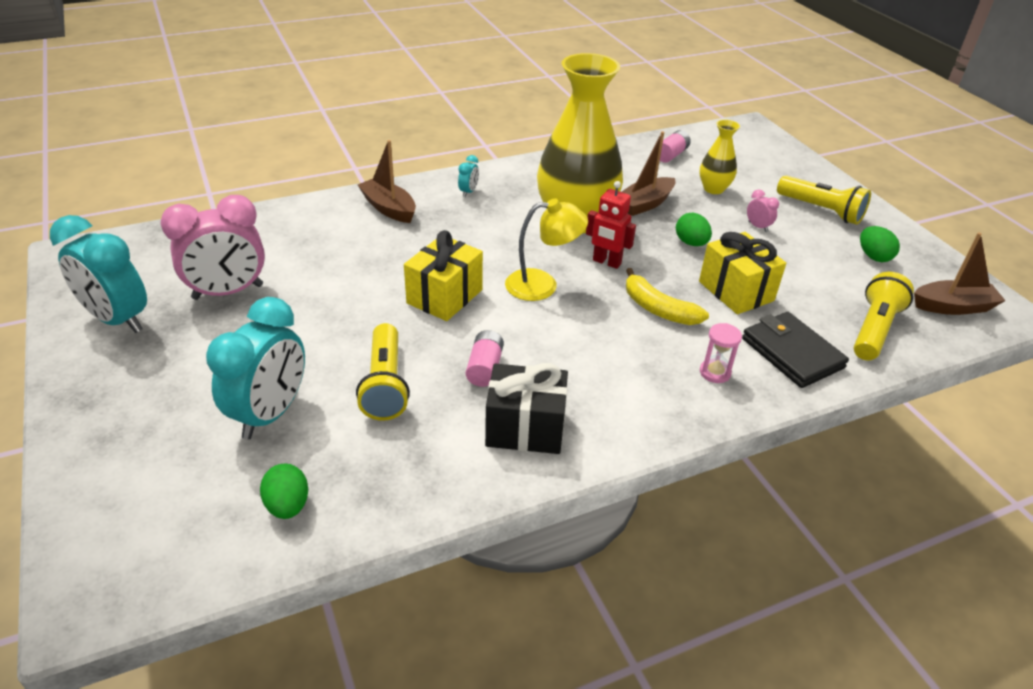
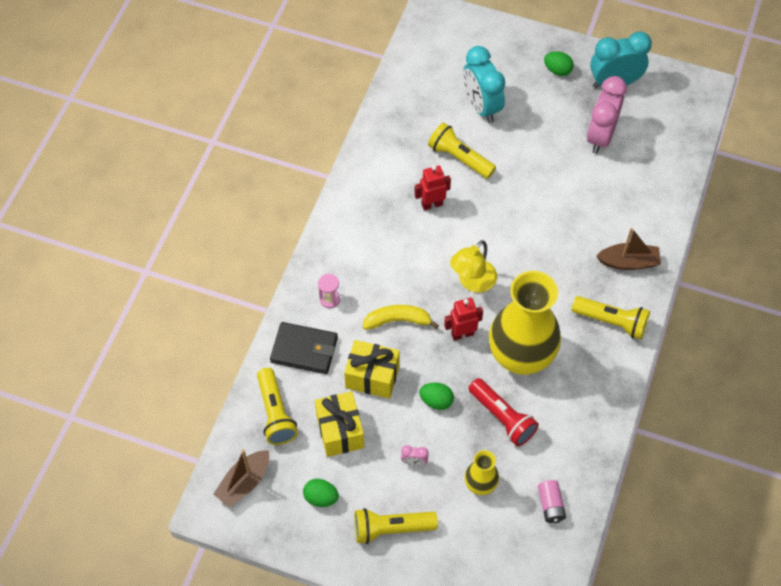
camera: 135 degrees right, 20 degrees up
(288, 505) = (419, 85): green egg -> green egg (557, 70)
(444, 296) = (506, 228): yellow gift -> yellow gift (340, 431)
(468, 192) = (612, 322): turquoise clock -> yellow flashlight
(484, 368) = (432, 204): pink battery -> red robot
(525, 428) = (378, 190): black gift -> none
(645, 204) = (502, 418): brown boat -> red flashlight

